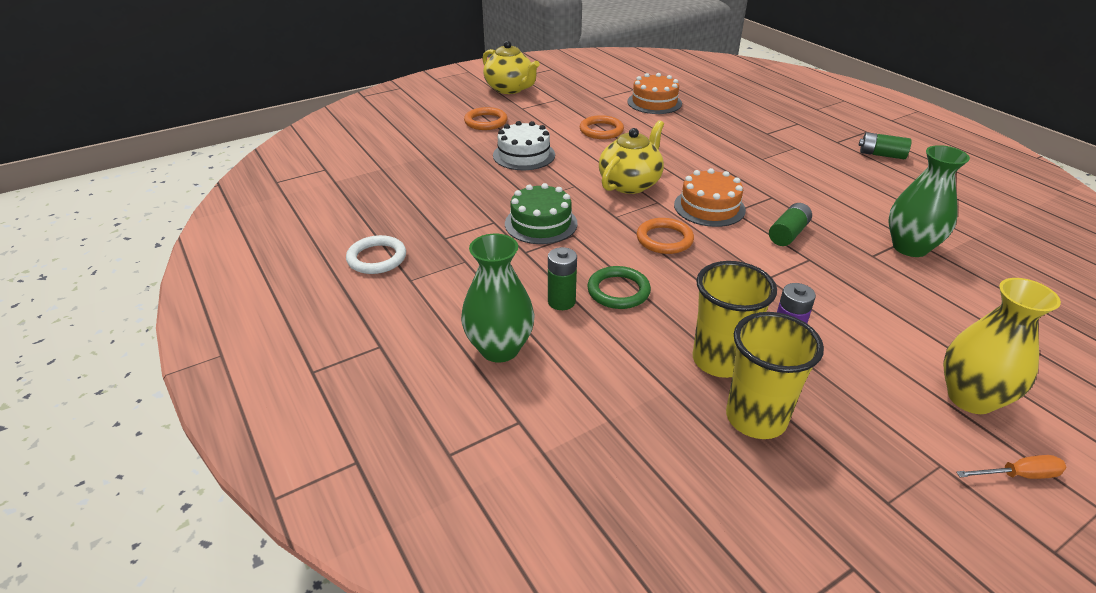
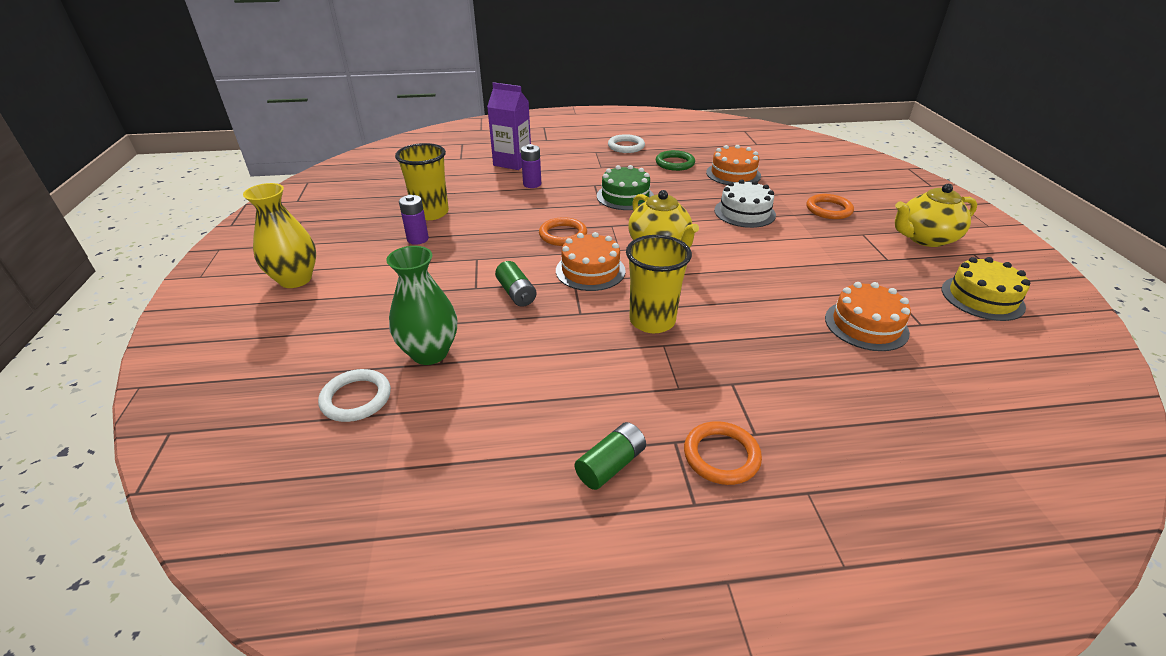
camera: 115 degrees right, 0 degrees up
(431, 171) = (733, 174): none -> orange cake
(499, 348) = (512, 162): green vase -> purple carton
(561, 302) = (532, 184): green battery -> purple battery
(581, 75) = (982, 298): none -> yellow cake
(601, 130) = (786, 263): orange ring -> orange ring (721, 456)
(618, 291) = (523, 202): green ring -> green ring (675, 163)
(756, 418) = (384, 208): yellow cup -> yellow cup (652, 321)
(994, 259) = (356, 398): none -> white ring
(1018, 475) = (248, 263): orange screwdriver -> none

